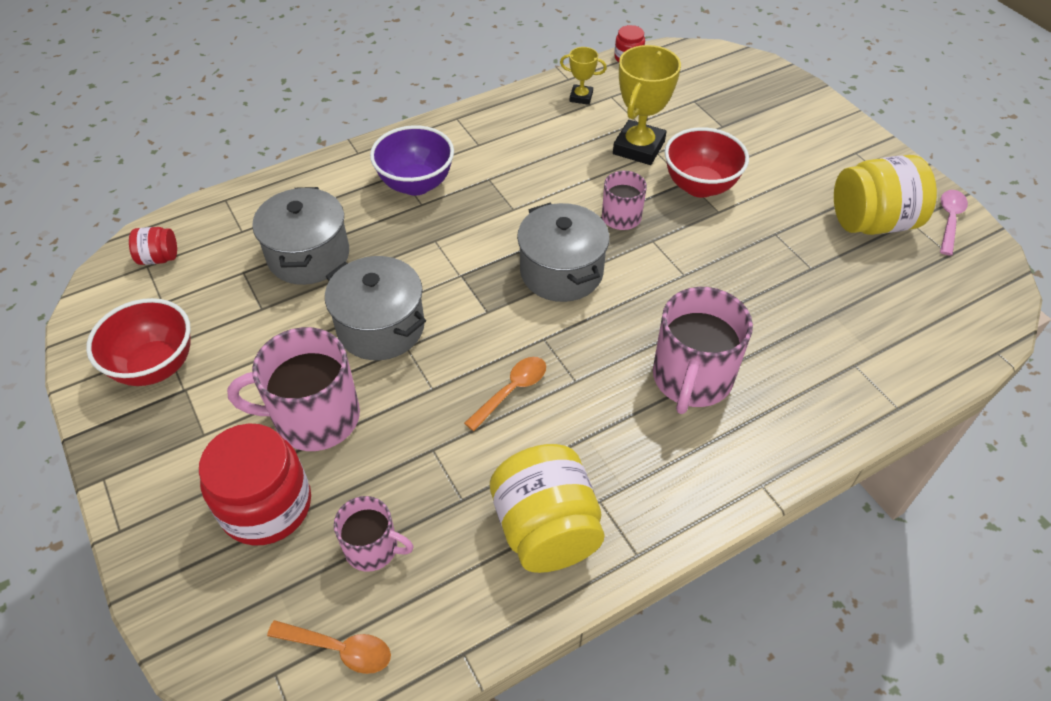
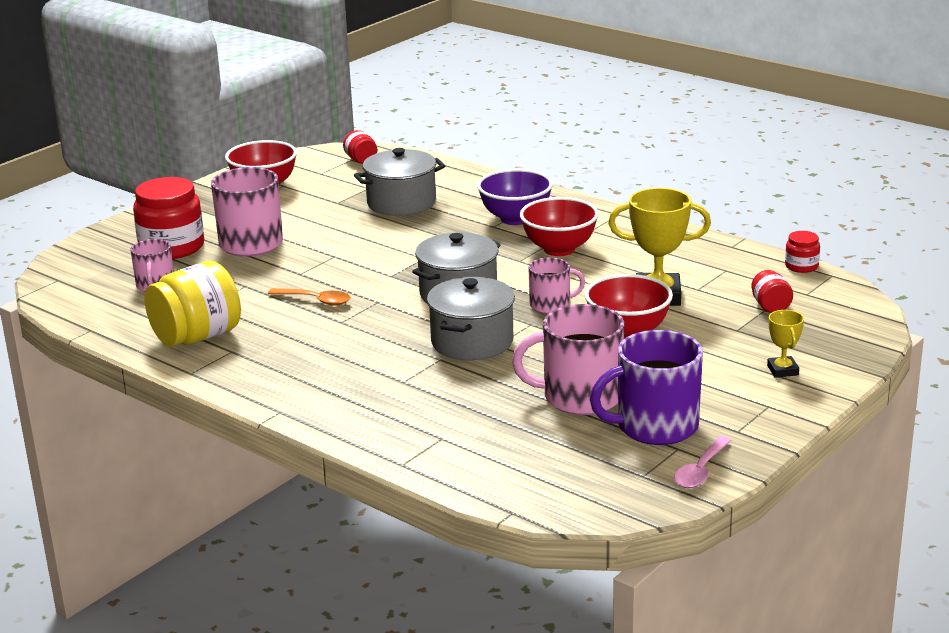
camera: 70 degrees right, 25 degrees down
(339, 649) = (80, 293): orange spoon -> none
(381, 327) = (347, 243): grey pot -> grey pot (472, 342)
(506, 176) = (559, 249): none -> red bowl
(581, 97) = (708, 257): yellow trophy -> yellow trophy (783, 370)
(690, 96) = (770, 306): none -> red jar
(691, 378) = (375, 366): pink mug -> pink mug (580, 397)
(872, 222) = (655, 426): yellow jar -> purple mug
(949, 220) = (701, 470): pink spoon -> pink spoon turned 120 degrees clockwise

